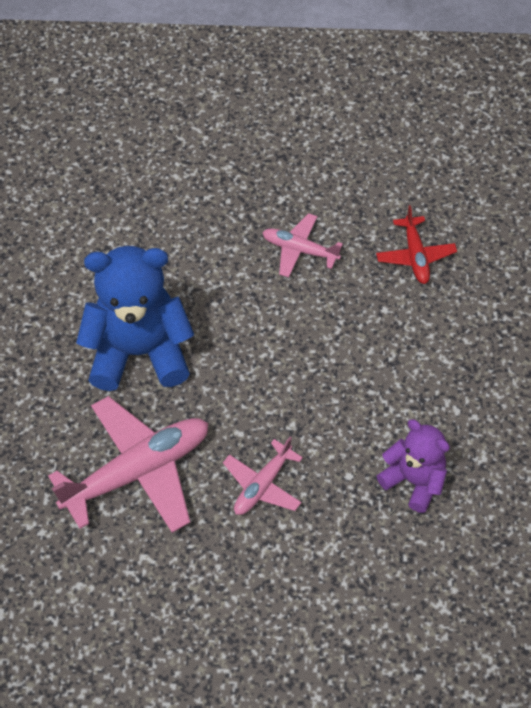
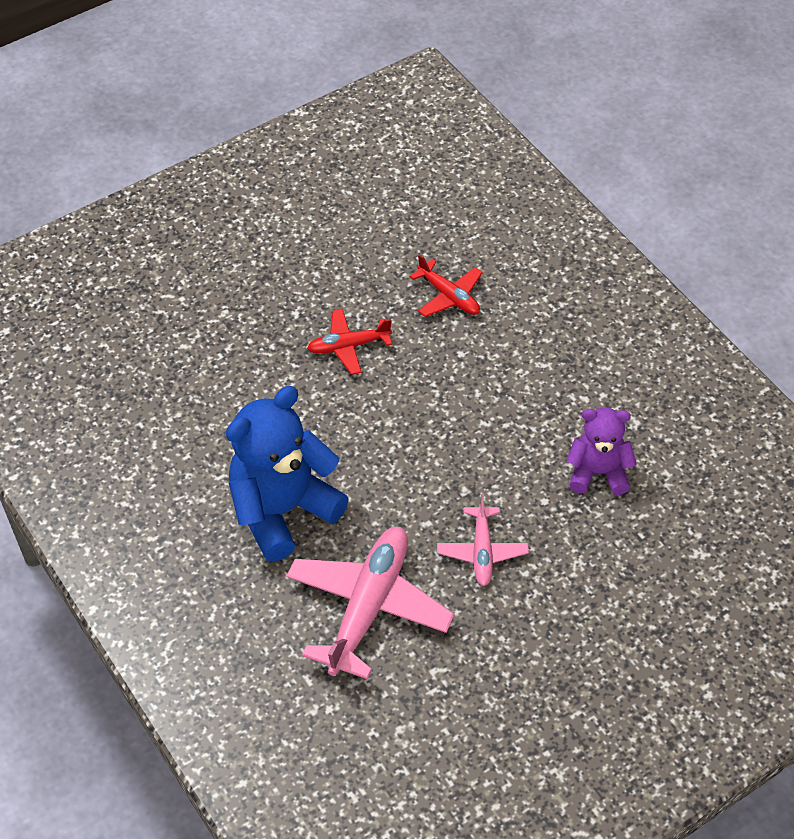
camera: 35 degrees left, 5 degrees down
(299, 250) = (348, 346): pink plane -> red plane

